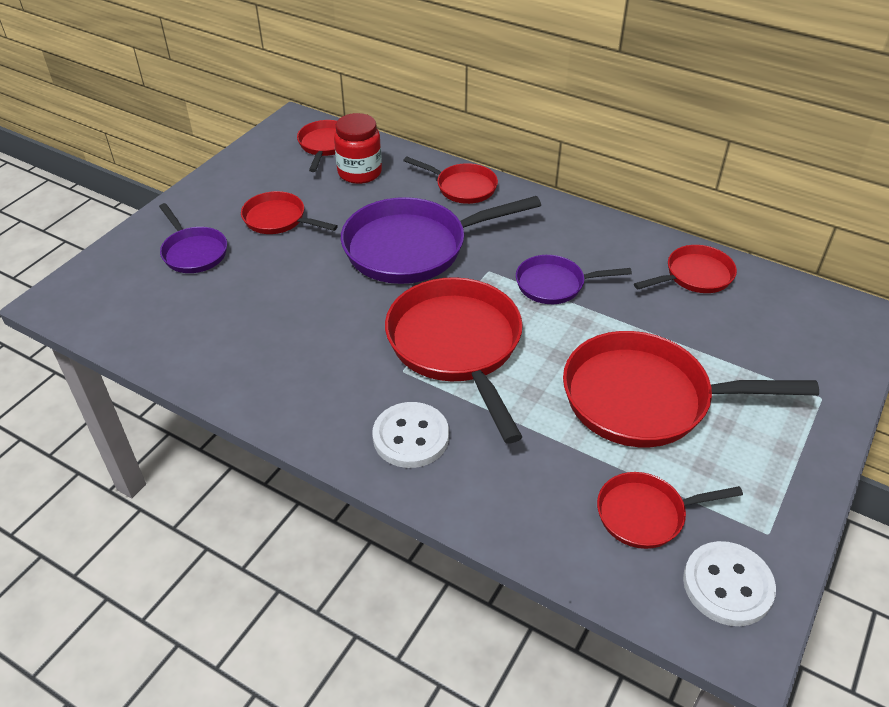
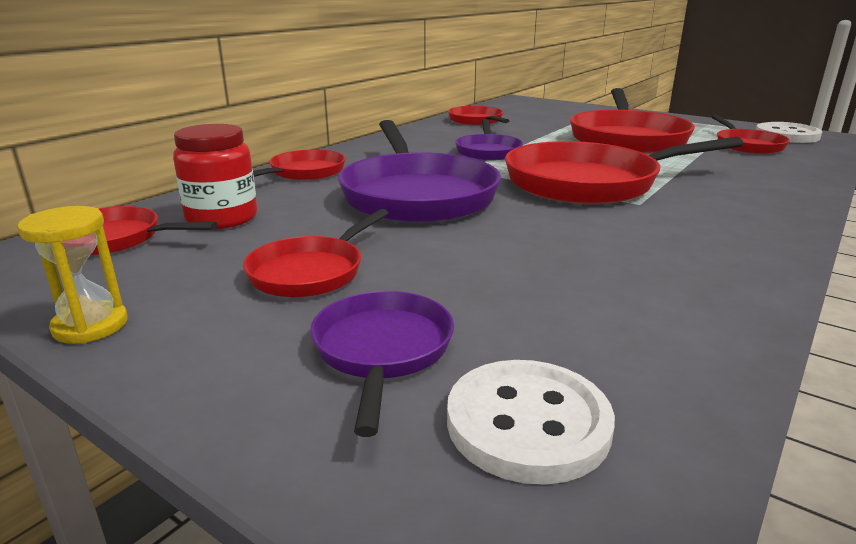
camera: 85 degrees left, 20 degrees down
(193, 252) = (382, 350): purple pan -> purple pan turned 60 degrees counterclockwise
(228, 169) = (90, 325): none -> yellow hourglass
(411, 437) = (736, 202): white button -> white button (528, 423)

